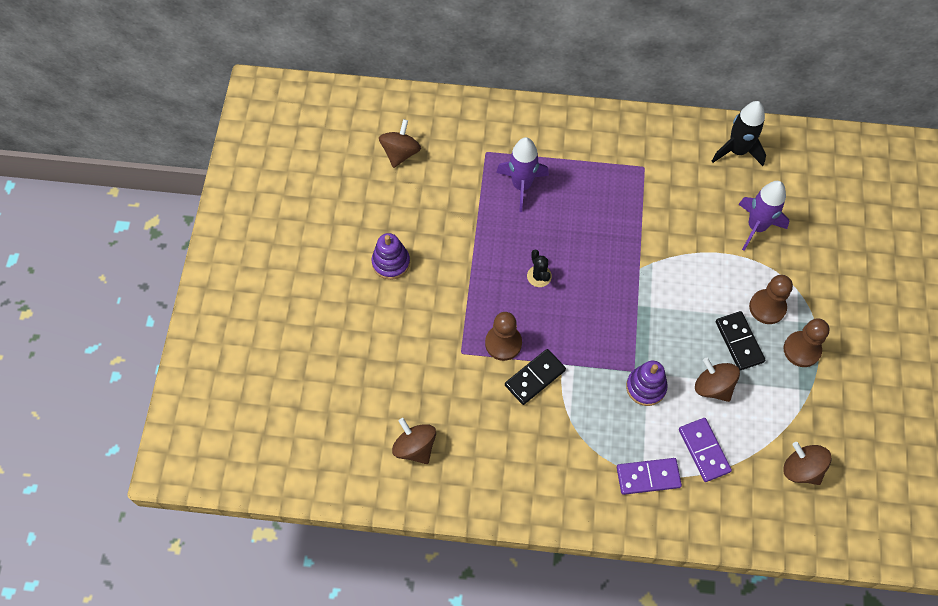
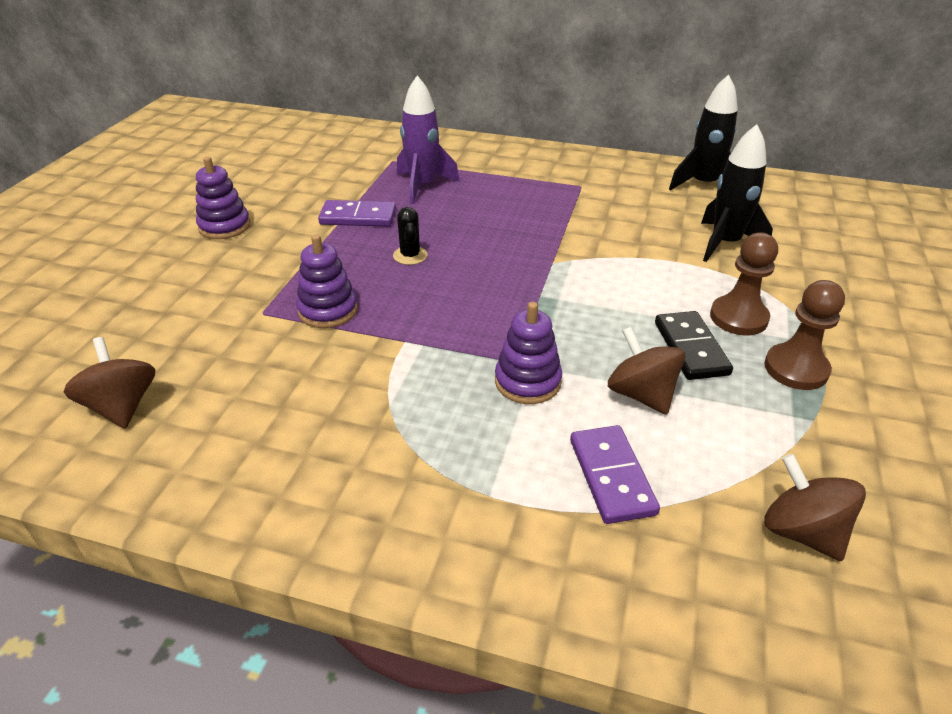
camera: 10 degrees right, 25 degrees down
(400, 153) = (294, 153): brown spinning top -> none
(503, 343) = (328, 310): brown pawn -> purple stacking toy
(535, 377) = (356, 350): black domino -> none
(648, 477) = (498, 501): purple domino -> purple domino (358, 217)
(756, 227) = (725, 243): purple rocket -> black rocket

